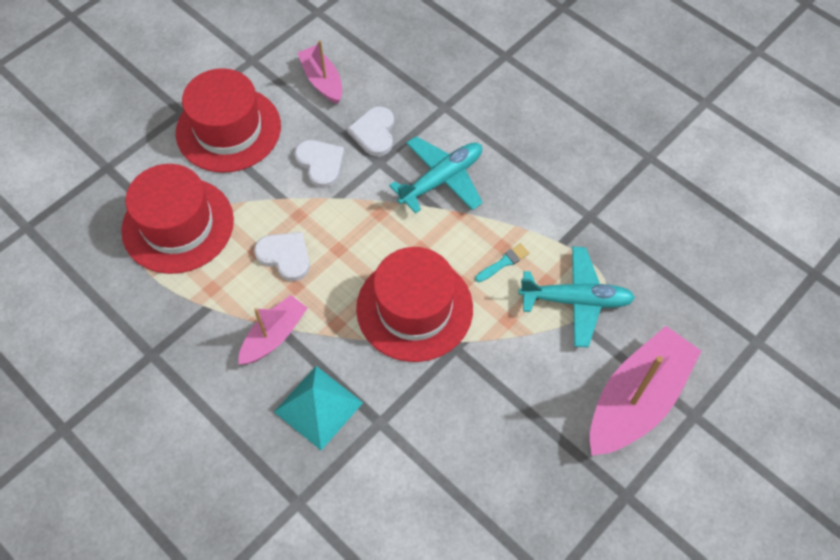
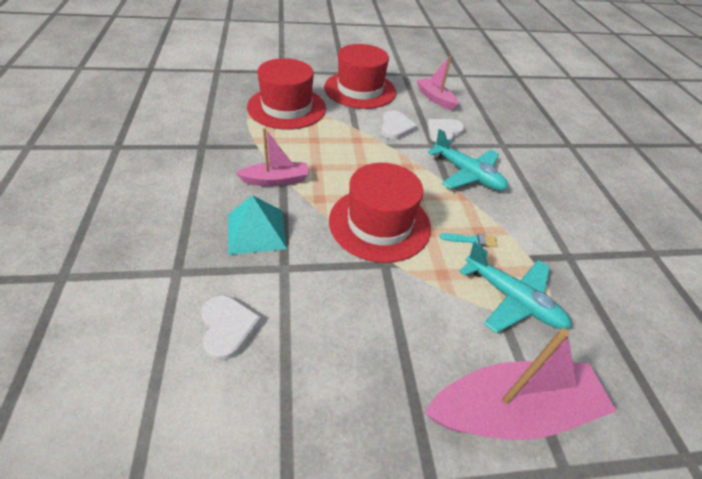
camera: 35 degrees right, 15 degrees down
(285, 256) = (327, 151): white heart -> white heart (228, 327)
(322, 80) = (435, 98): pink boat -> pink boat turned 45 degrees counterclockwise
(441, 179) = (467, 174): turquoise plane -> turquoise plane turned 45 degrees clockwise

